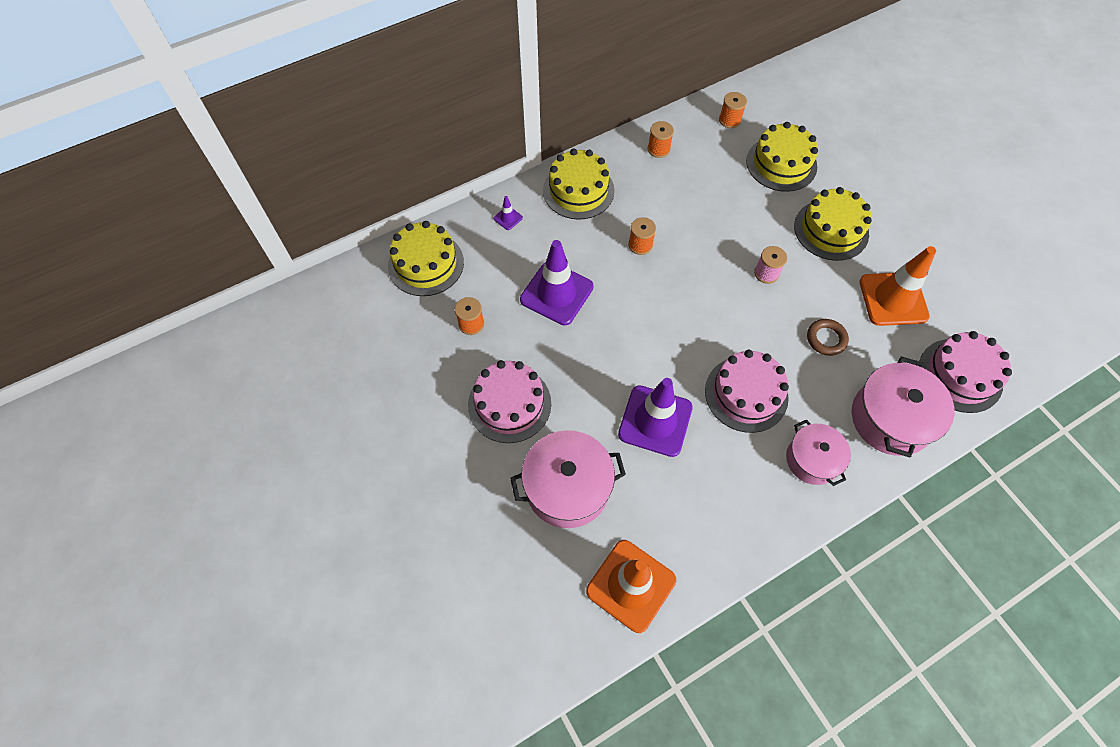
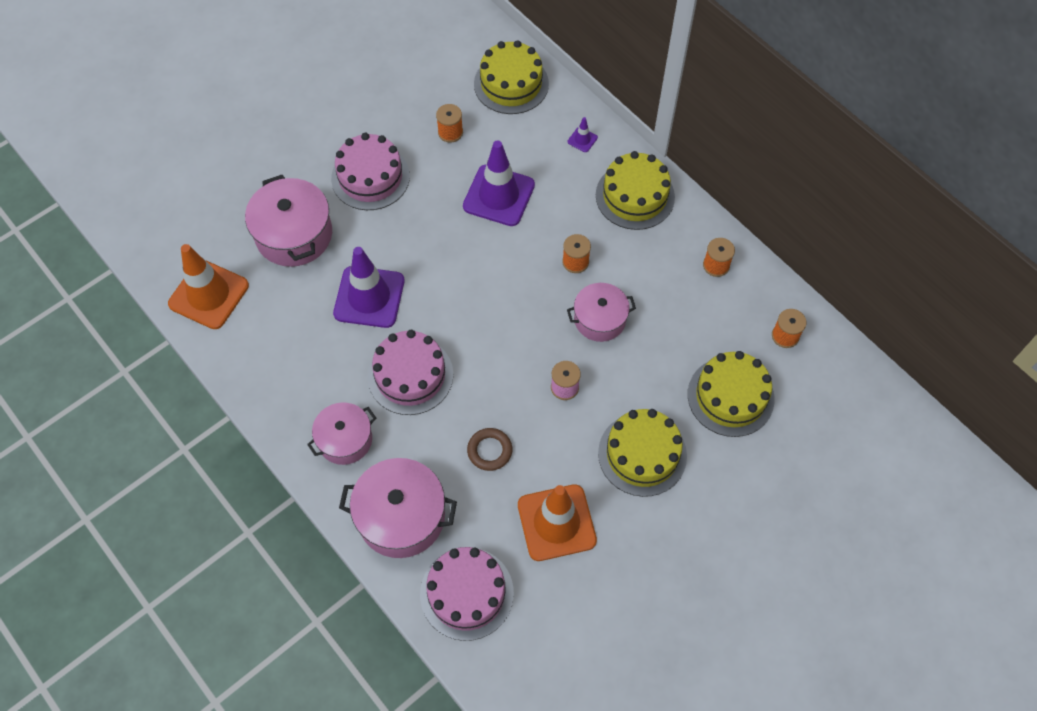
camera: 80 degrees right, 0 degrees up
(701, 237) = (599, 319): none -> pink pot

